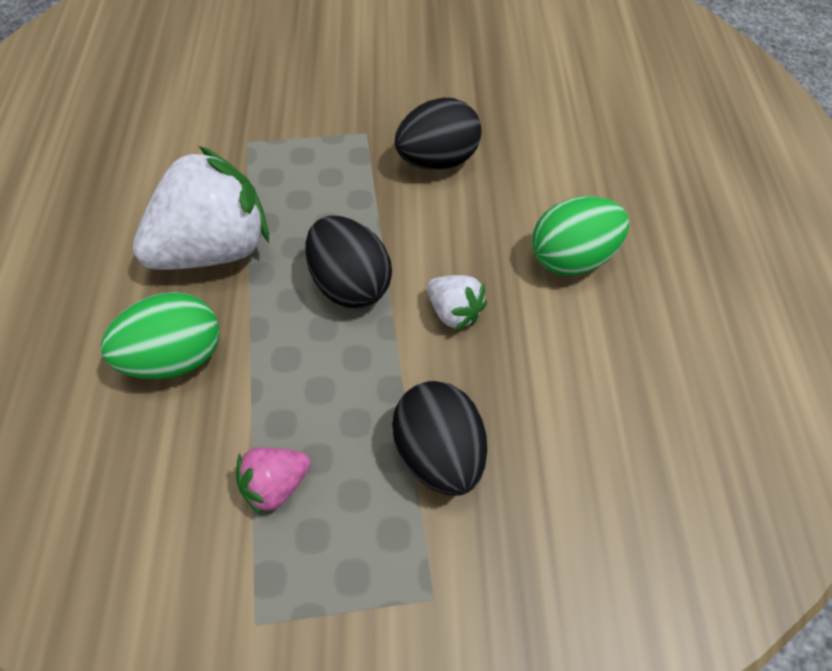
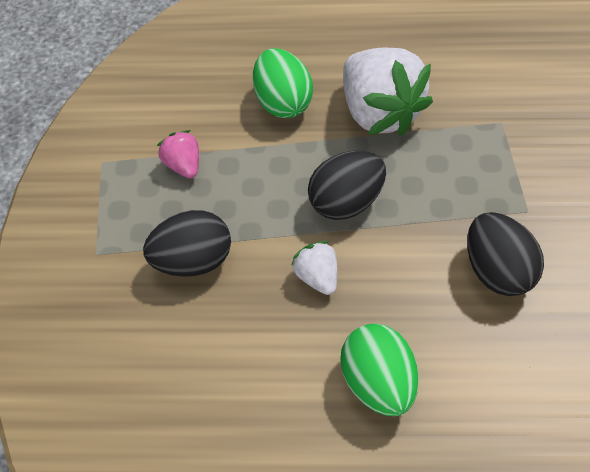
camera: 100 degrees right, 0 degrees up
(453, 312) = (317, 276): white strawberry -> white strawberry turned 105 degrees clockwise

